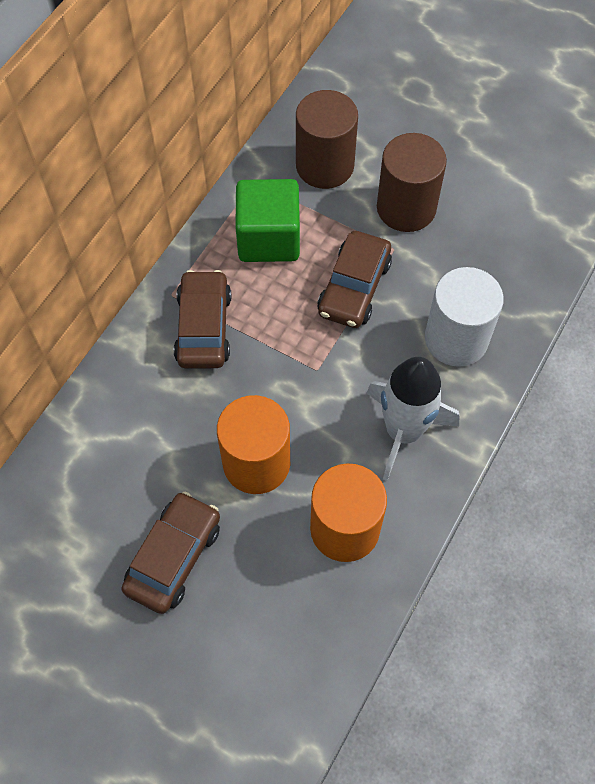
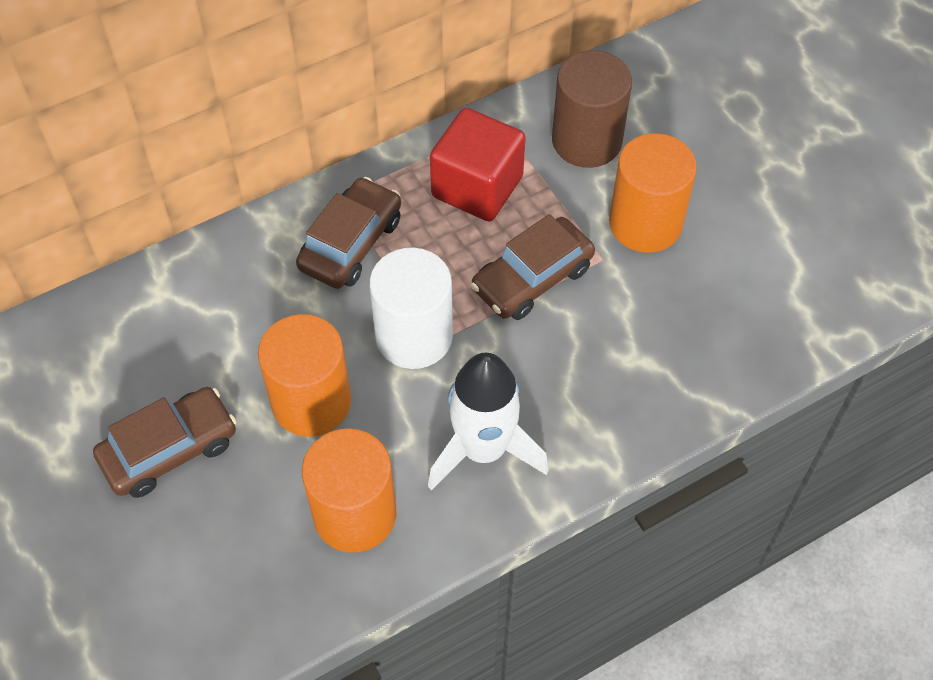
camera: 30 degrees right, 5 degrees down
(268, 238) = (477, 187): green cube -> red cube
(406, 208) = (645, 223): brown cylinder -> orange cylinder
(456, 339) = (606, 384): white cylinder -> white cylinder (414, 336)

